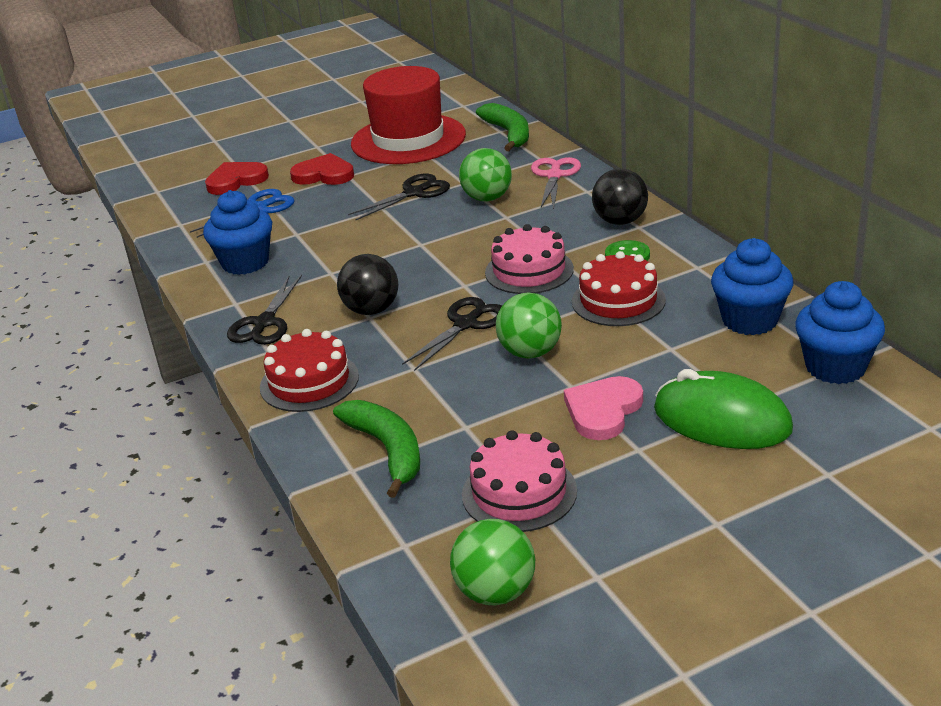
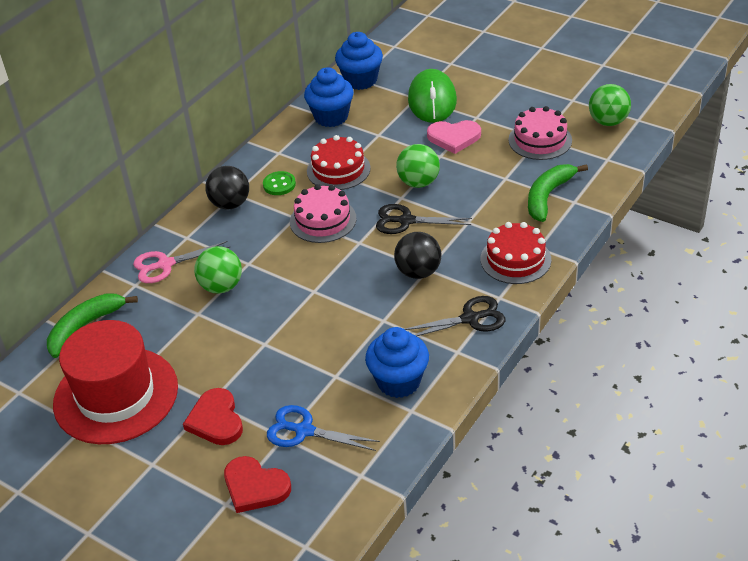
camera: 120 degrees left, 10 degrees up
(414, 193) = (229, 336): black scissors -> none

